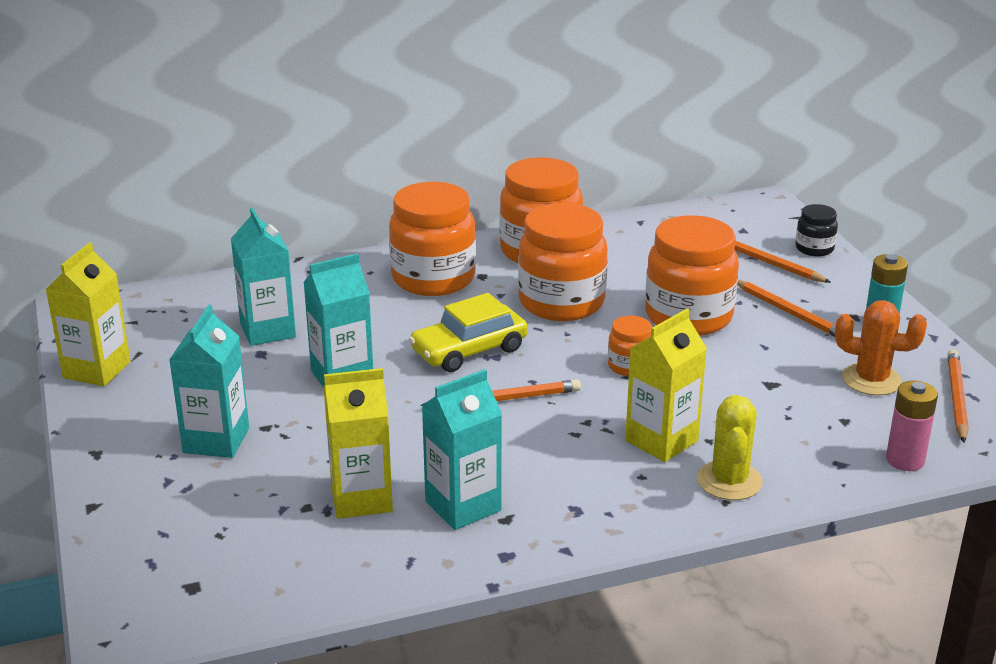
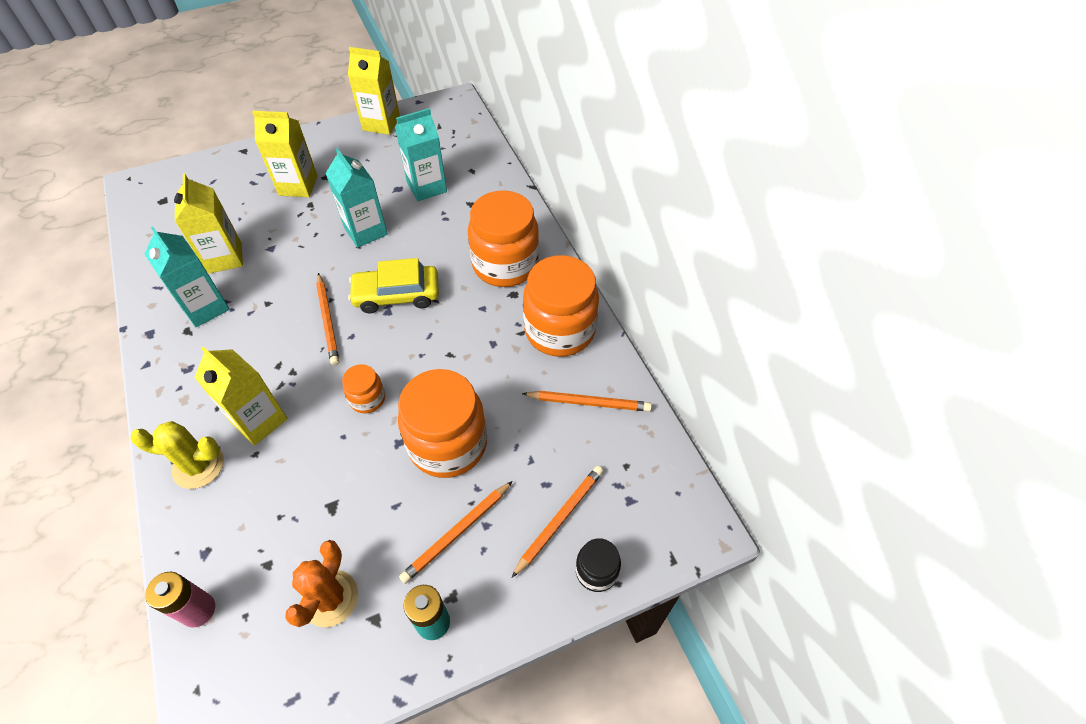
camera: 85 degrees right, 25 degrees up
(216, 440) = (298, 185): turquoise carton -> yellow carton
(469, 350) = (397, 295): yellow car -> yellow car turned 60 degrees counterclockwise
(561, 303) = (470, 349): orange jar -> none
(956, 398) = (289, 680): orange pencil -> orange pencil (588, 403)

